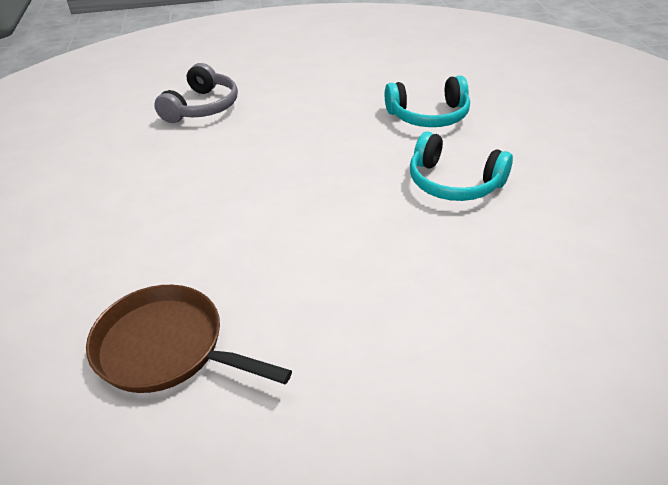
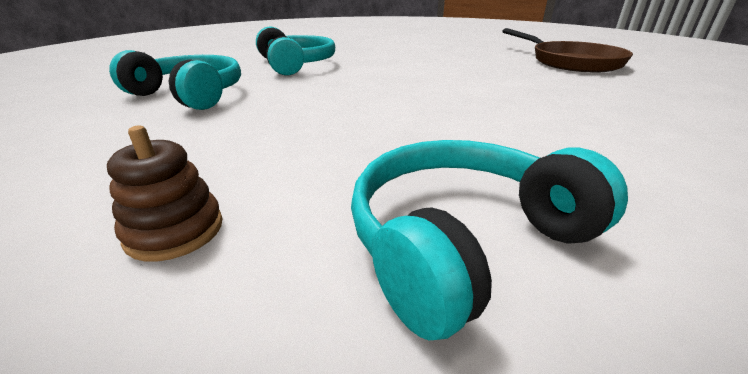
camera: 145 degrees left, 10 degrees down
(202, 107) = (464, 240): grey headphones -> turquoise headphones
(287, 79) = (175, 231): none -> brown stacking toy

